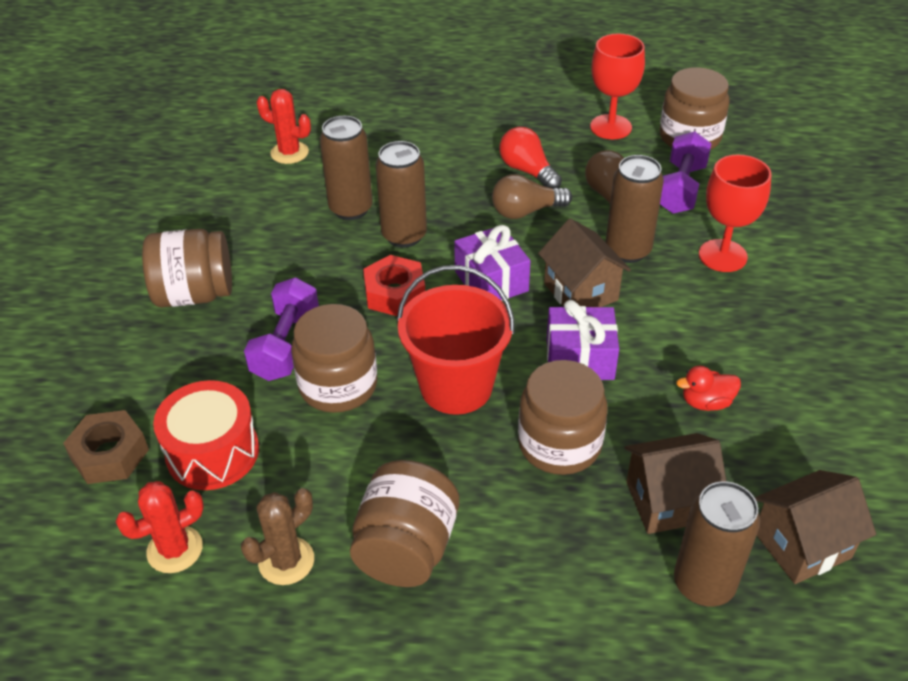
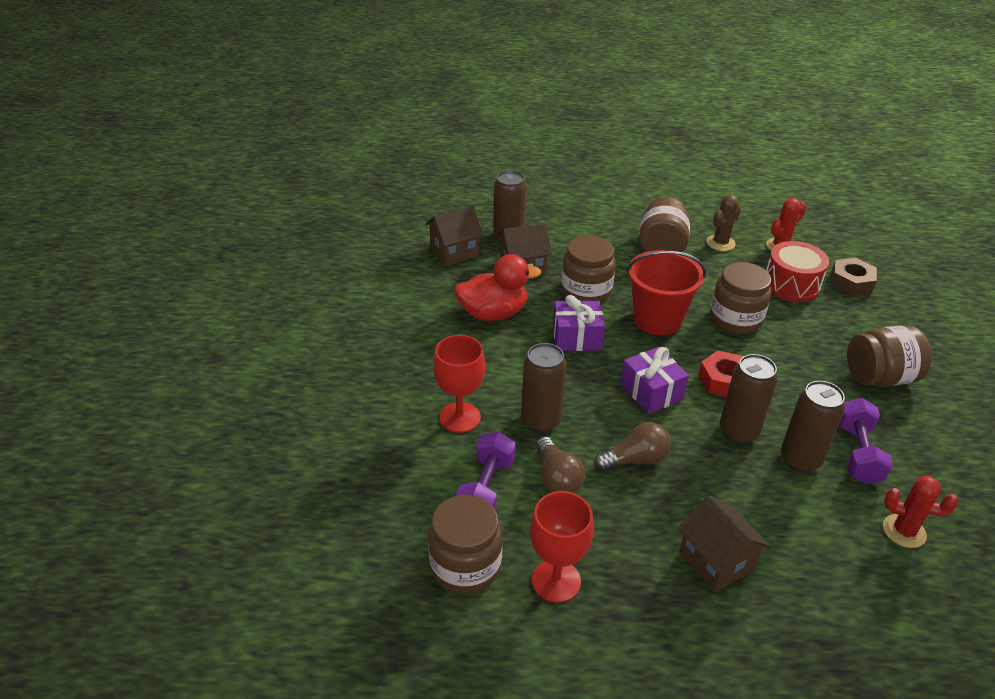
camera: 175 degrees right, 5 degrees down
(286, 345) = (785, 343): purple dumbbell -> purple dumbbell (857, 453)
(528, 171) = (642, 510): red light bulb -> none
(580, 292) = (579, 384): brown house -> brown house (716, 561)
(706, 402) = (493, 313): red duck -> red duck, size x1.99

